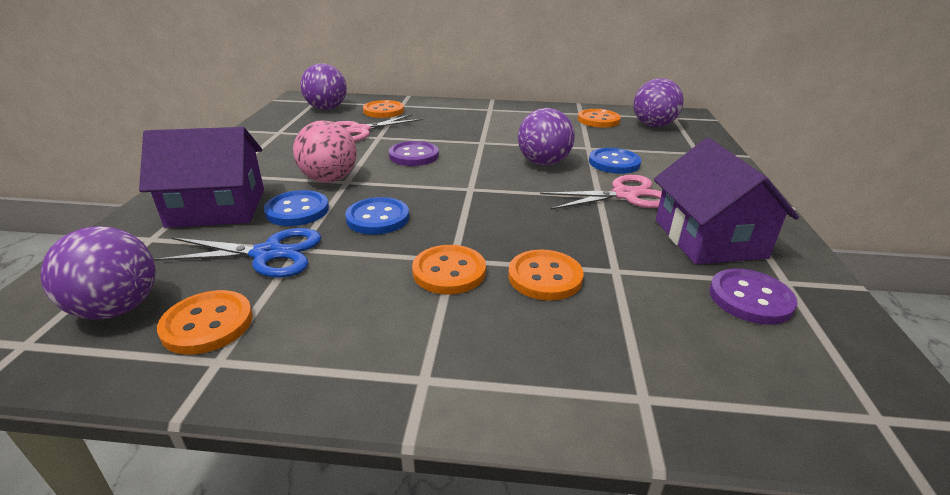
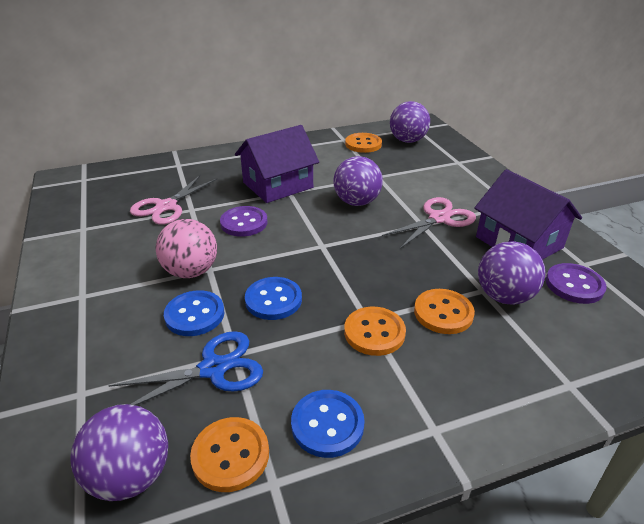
camera: 25 degrees left, 5 degrees up
(217, 208) = (113, 337): purple house -> purple house (278, 185)
(326, 108) = (105, 186): purple ball -> purple ball (504, 296)
(383, 111) = (167, 176): orange button -> none
(614, 163) = (408, 188): blue button -> blue button (327, 424)

